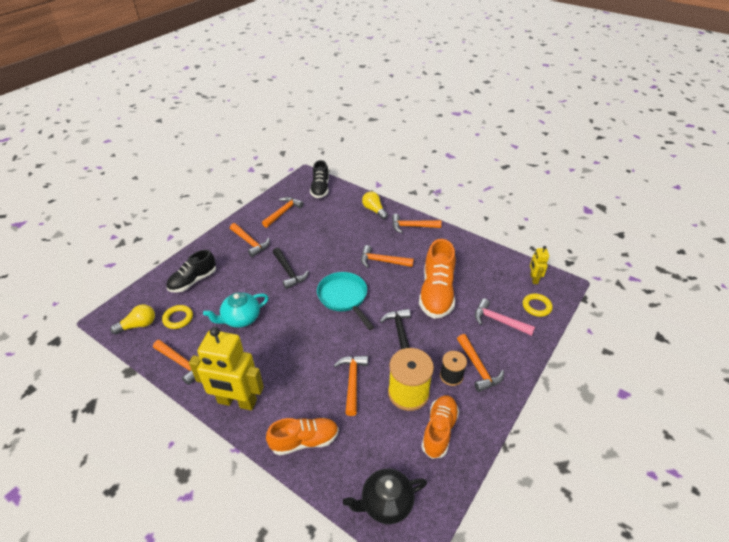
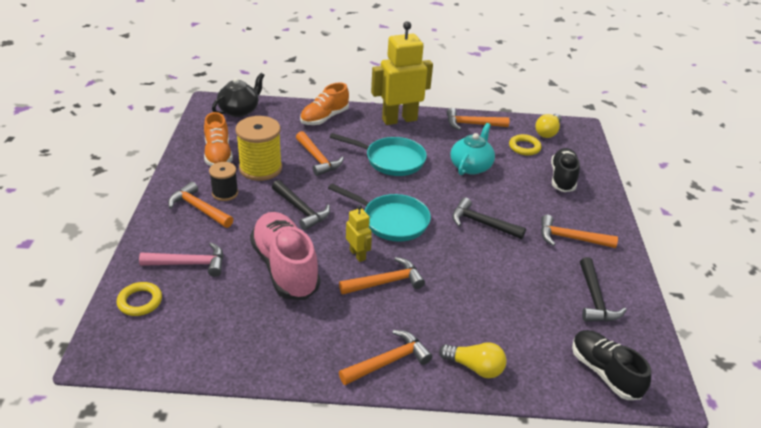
camera: 145 degrees right, 5 degrees down
(283, 212) = (594, 299): orange hammer -> black hammer
(293, 352) = (391, 160): none -> turquoise pan
(436, 293) = (285, 268): orange shoe -> pink shoe
(533, 279) = (150, 344): yellow robot -> yellow robot (357, 254)

